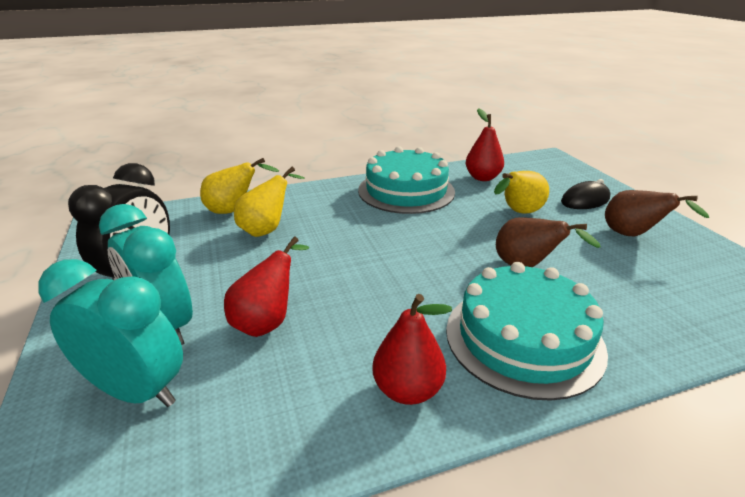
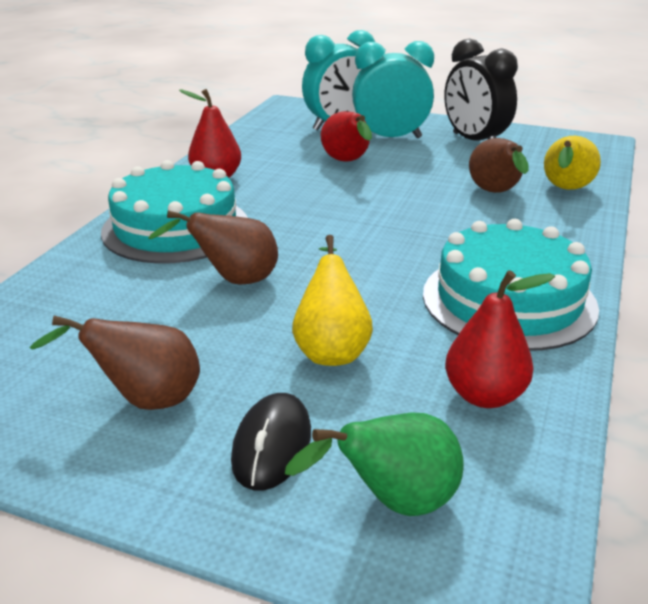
camera: 130 degrees right, 0 degrees up
(267, 229) = (496, 193): yellow pear -> brown pear
(557, 175) = (393, 503): none -> green pear

